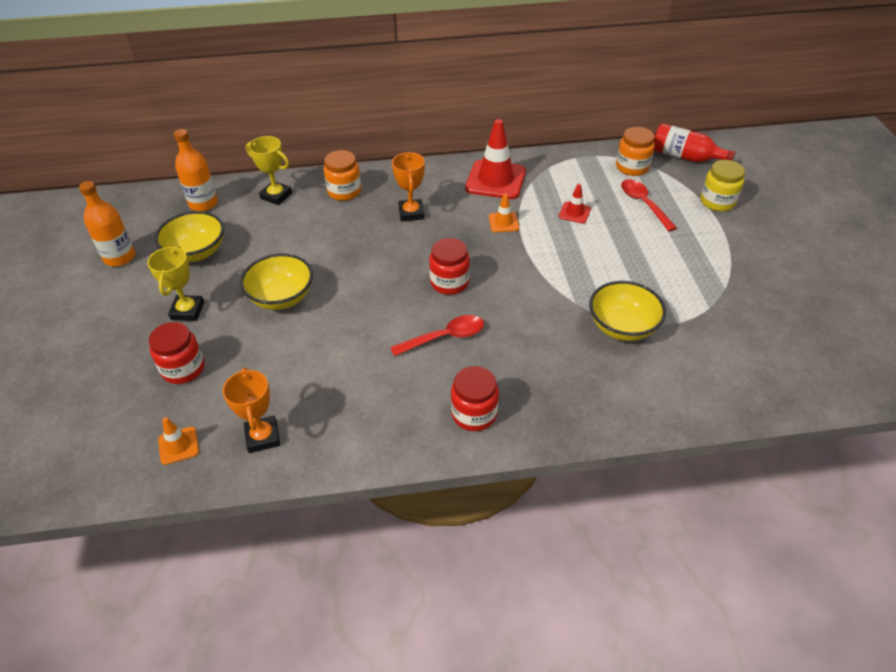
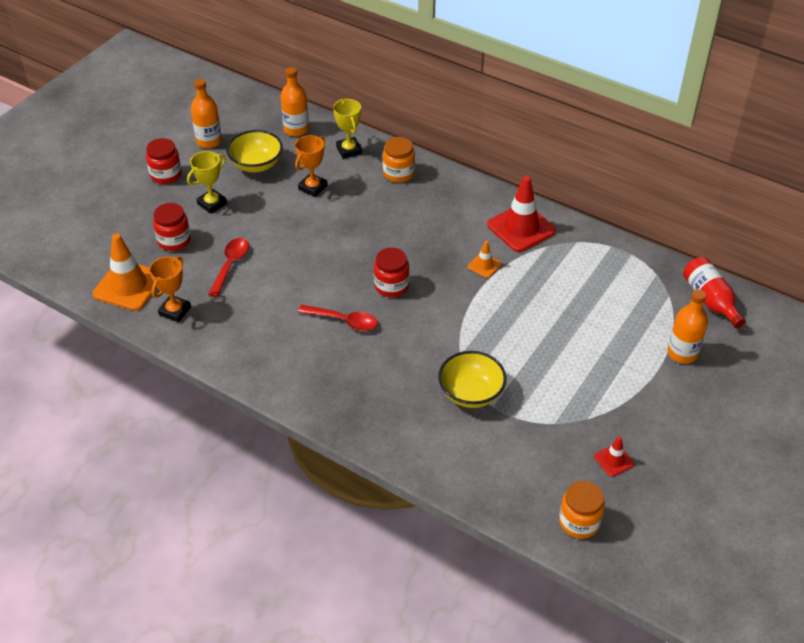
camera: 40 degrees right, 0 degrees up
(178, 445) = (128, 286): orange traffic cone -> orange traffic cone, size x2.05
(281, 298) = (274, 229): yellow bowl -> none
(411, 213) = (426, 218): orange trophy -> orange trophy (312, 187)
(474, 414) = (304, 380): red jar -> red jar (166, 175)
(574, 213) = (549, 290): red traffic cone -> red traffic cone (614, 460)
(632, 167) = (649, 282): orange jar -> orange jar (579, 522)
(643, 204) = (615, 317): red spoon -> red spoon (230, 265)
(717, 202) = (682, 353): yellow jar -> orange bottle

